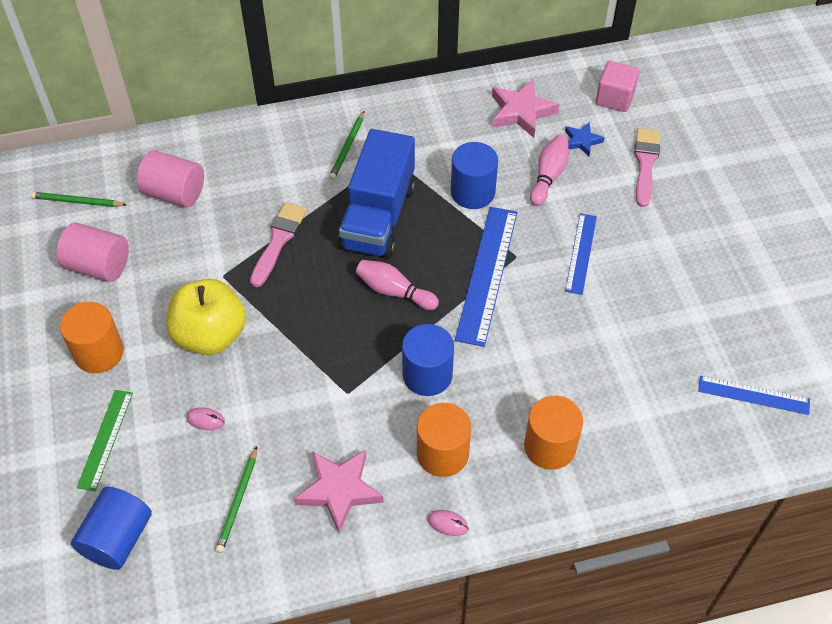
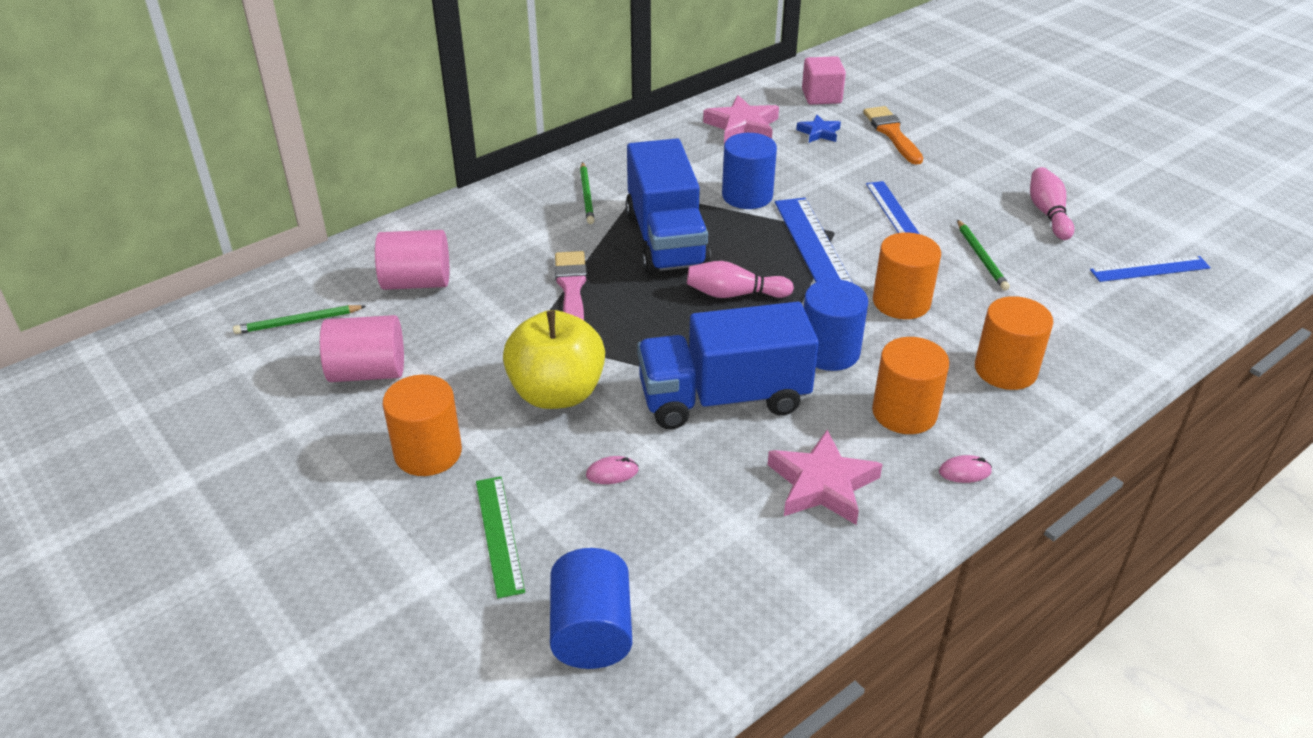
camera: 25 degrees left, 15 degrees down
(238, 501) = (714, 537): green pencil -> green pencil (981, 257)
(321, 387) = (723, 398): none -> blue truck
(517, 349) = (901, 302): none -> orange cylinder
(548, 176) = (810, 165): pink bowling pin -> pink bowling pin (1048, 213)
(645, 163) = (892, 133): pink brush -> orange brush

